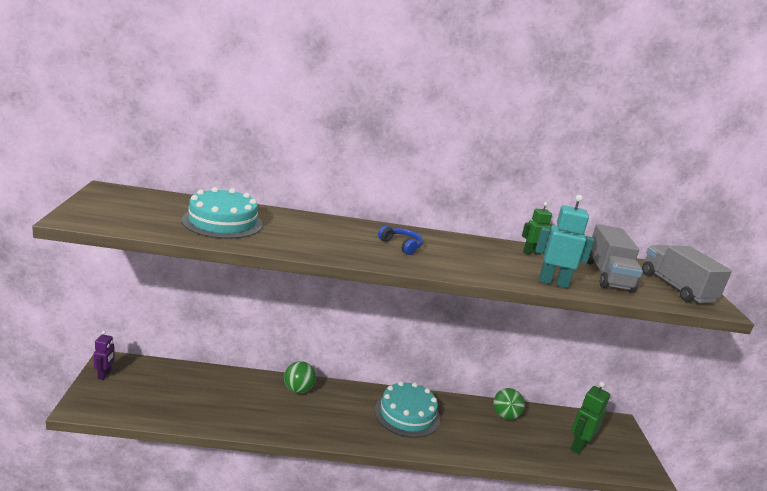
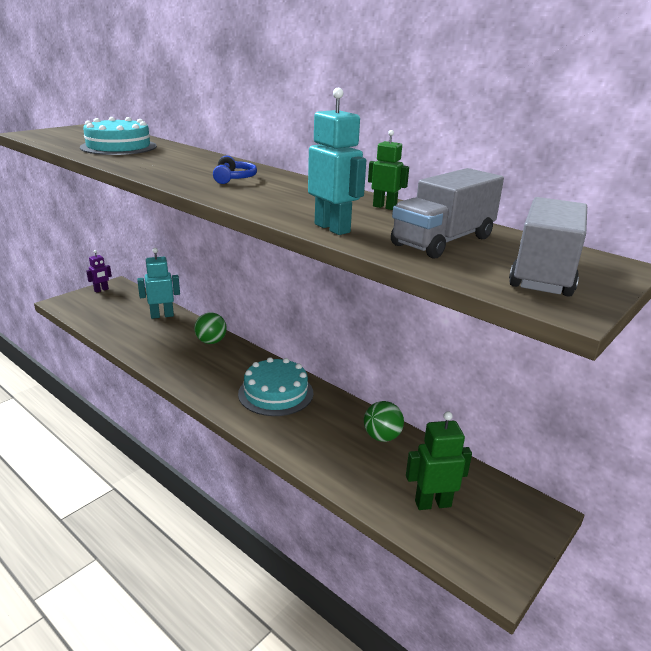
camera: 45 degrees right, 5 degrees up
(215, 380) = (162, 315): none -> turquoise robot

